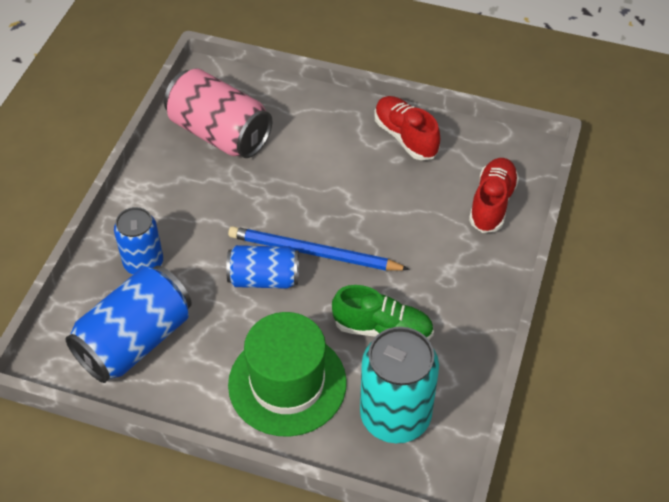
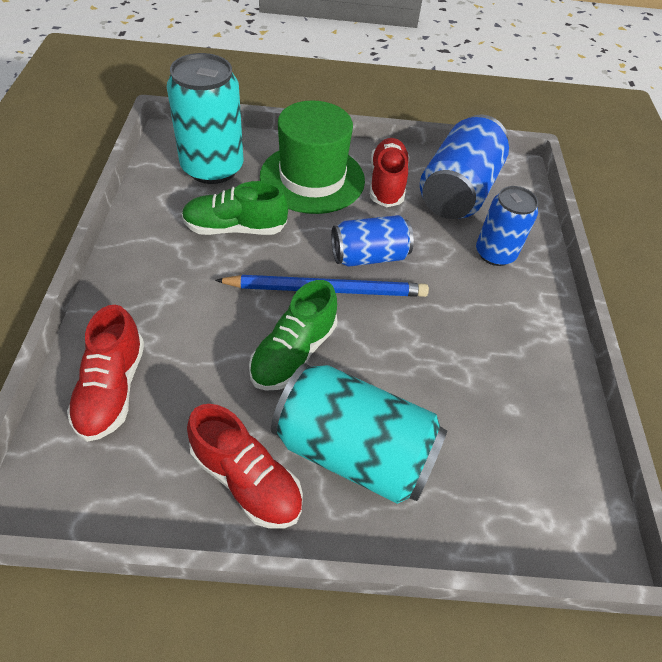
camera: 160 degrees right, 0 degrees up
(207, 363) = (387, 183): none -> red shoe
(220, 133) = (512, 429): pink can -> none
(333, 140) = (354, 451): none -> turquoise can
(356, 206) = (294, 353): none -> green shoe

